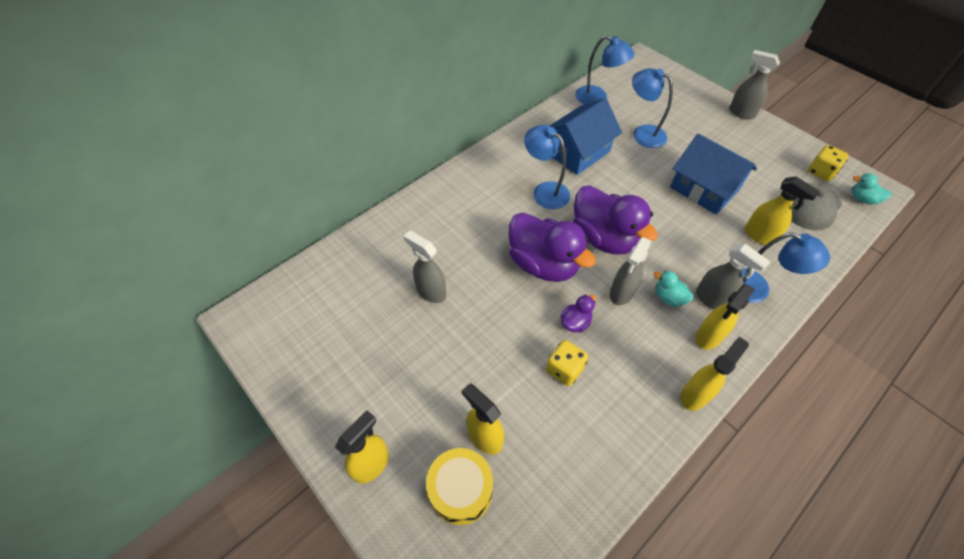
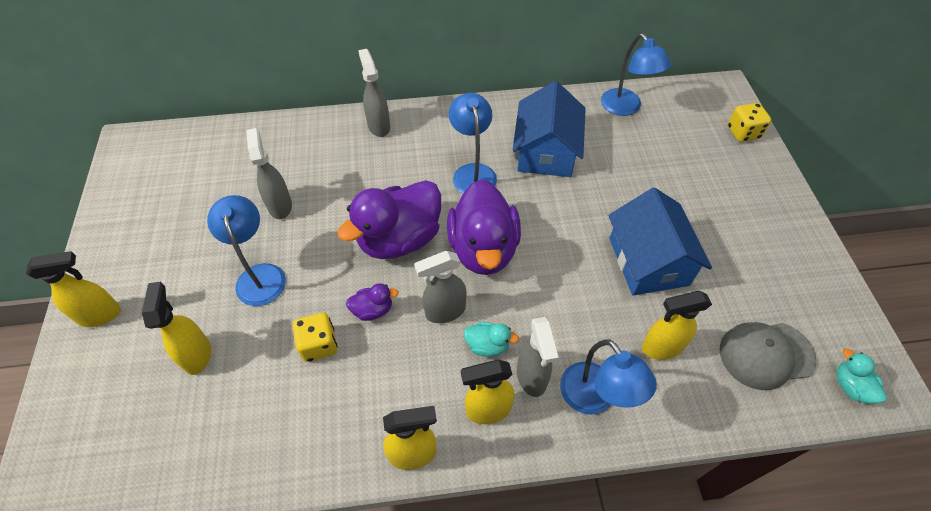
camera: 35 degrees right, 0 degrees up
(461, 490) = (137, 383): yellow drum -> none
(543, 264) = (399, 239): purple duck -> purple duck turned 60 degrees clockwise
(578, 152) = (546, 152): blue house -> blue house turned 75 degrees counterclockwise
(642, 133) = (638, 168): blue lamp -> blue lamp (259, 275)
(668, 297) = (487, 345): turquoise duck -> turquoise duck turned 120 degrees clockwise
(741, 113) = (788, 204): grey spray bottle -> grey spray bottle (379, 126)
(759, 236) = (661, 347): yellow spray bottle -> yellow spray bottle turned 90 degrees clockwise
(820, 172) = (825, 324): yellow dice -> yellow dice (743, 133)

